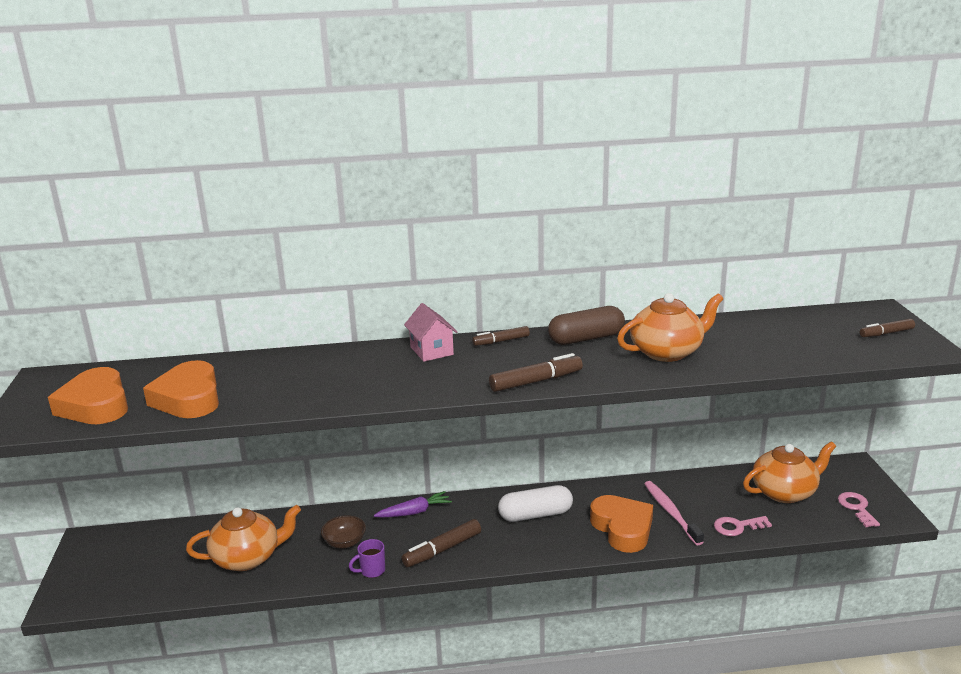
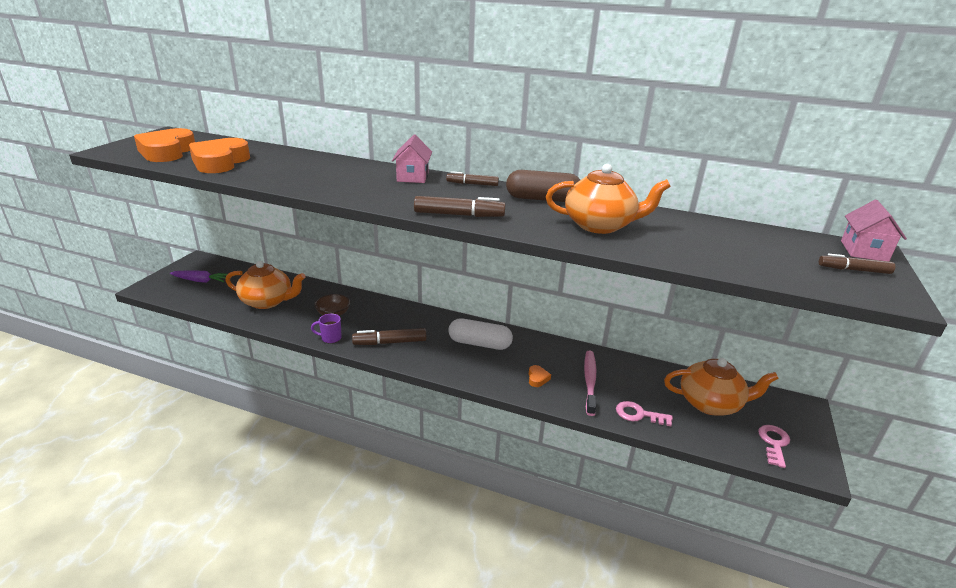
camera: 25 degrees right, 5 degrees up
(414, 512) = (397, 311): purple carrot -> purple carrot (200, 281)
(622, 528) = (537, 378): orange heart -> orange heart, size x0.41
(877, 312) = (864, 251): none -> pink house

